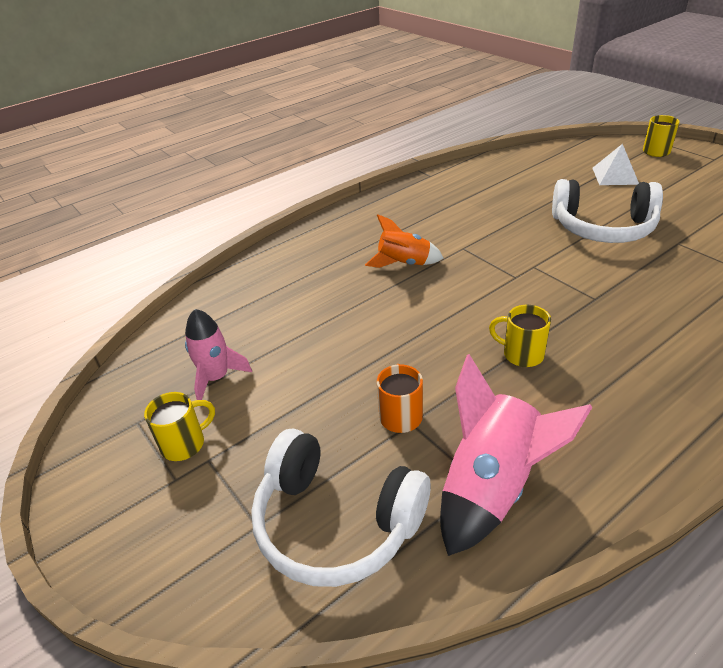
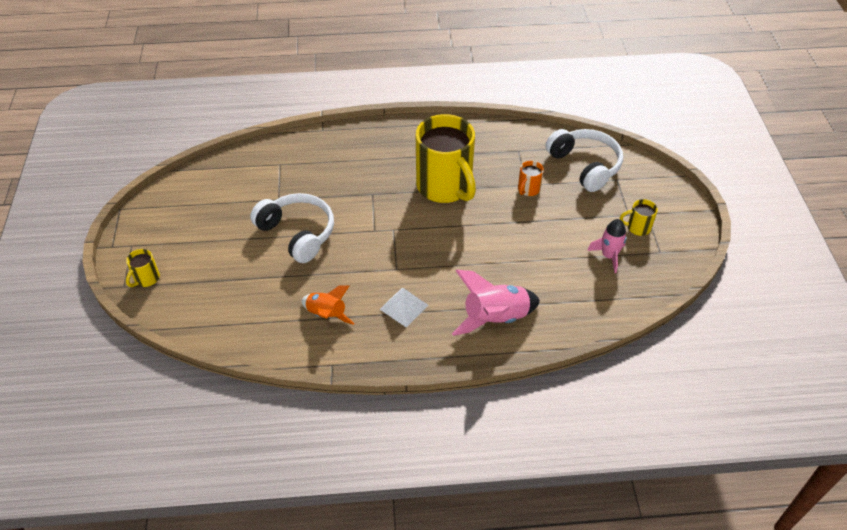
camera: 150 degrees left, 10 degrees up
(404, 264) = (445, 277): orange rocket -> orange rocket (326, 315)
(492, 486) = (515, 148): pink rocket -> pink rocket (495, 318)
(521, 354) = (445, 187): yellow mug -> yellow mug, size x2.45
(615, 176) = (215, 272): white pyramid -> white pyramid (404, 307)

